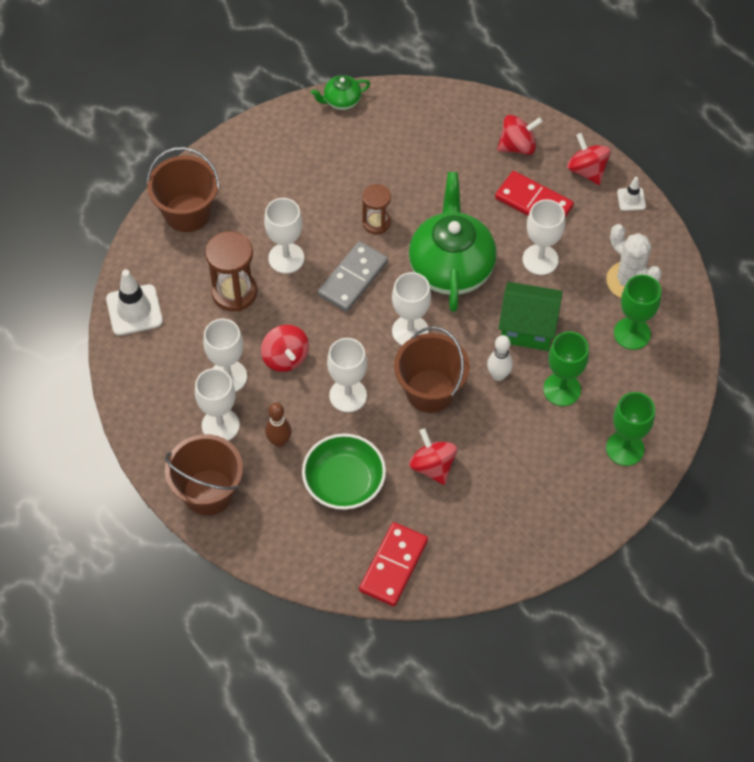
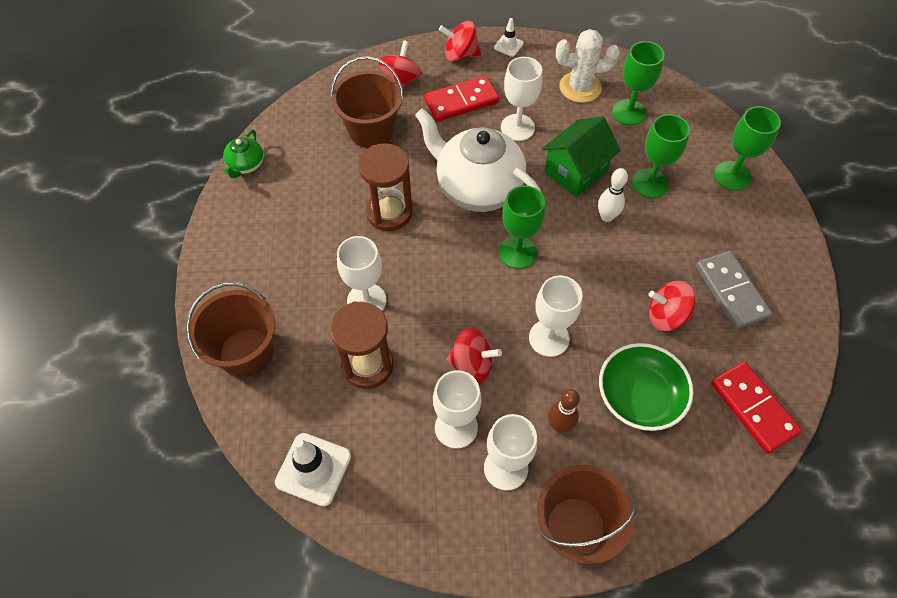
camera: 55 degrees left, 0 degrees up
(352, 278) = (430, 262): grey domino -> grey domino (731, 292)
(376, 223) = (389, 212): brown hourglass -> brown hourglass, size x1.58
(410, 331) = (517, 252): white goblet -> green goblet
(430, 391) = (588, 273): brown bucket -> brown bucket (371, 130)
(451, 267) = (477, 188): green teapot -> white teapot

